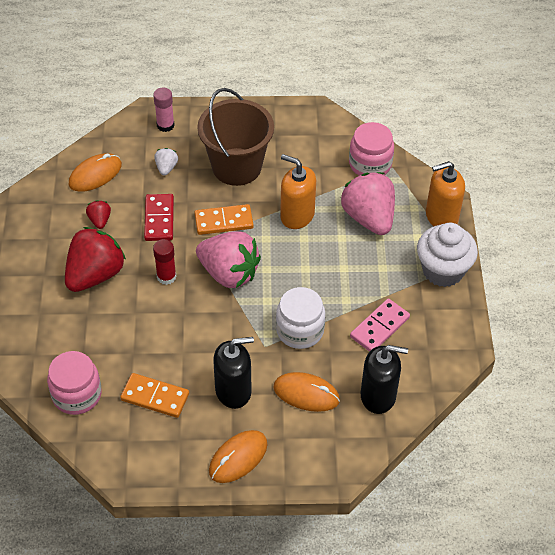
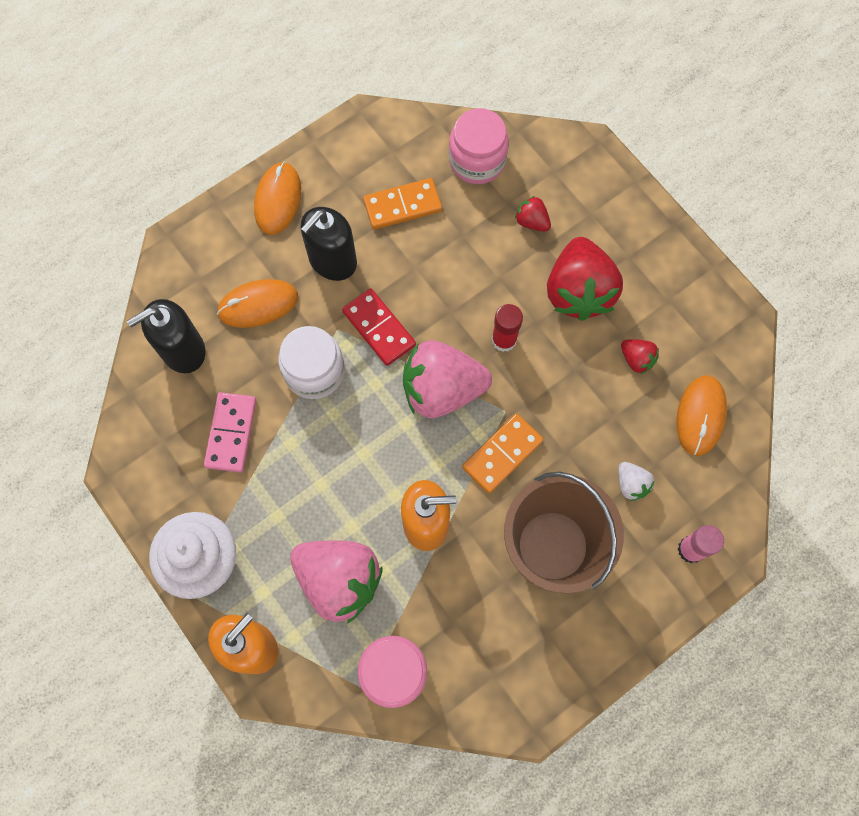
camera: 145 degrees right, 20 degrees up
(81, 332) = (532, 221): none -> red strawberry
(159, 219) = (575, 406): red domino -> red domino (378, 328)

